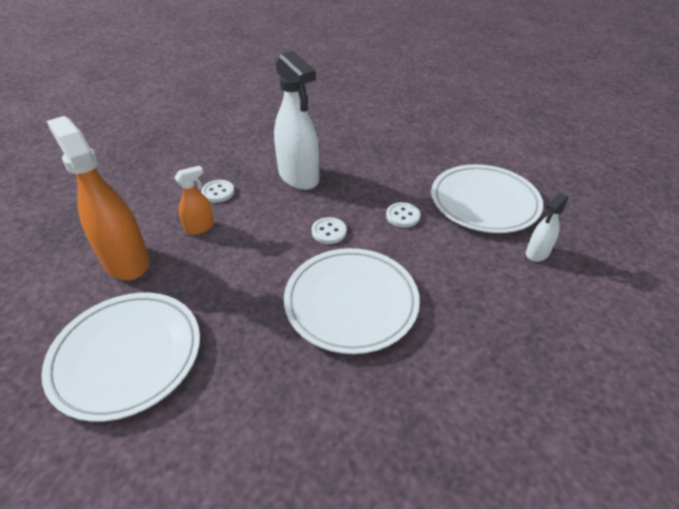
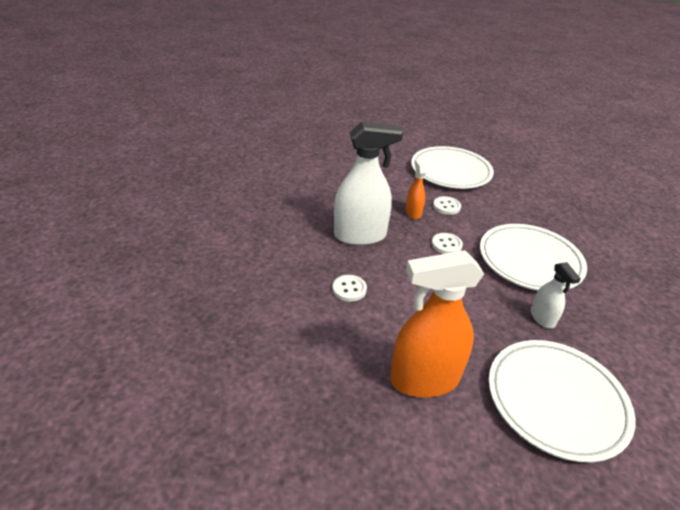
camera: 65 degrees left, 5 degrees down
(200, 227) = (399, 315): orange spray bottle -> orange spray bottle (413, 213)
(537, 253) = (510, 176): white spray bottle -> white spray bottle (542, 318)

